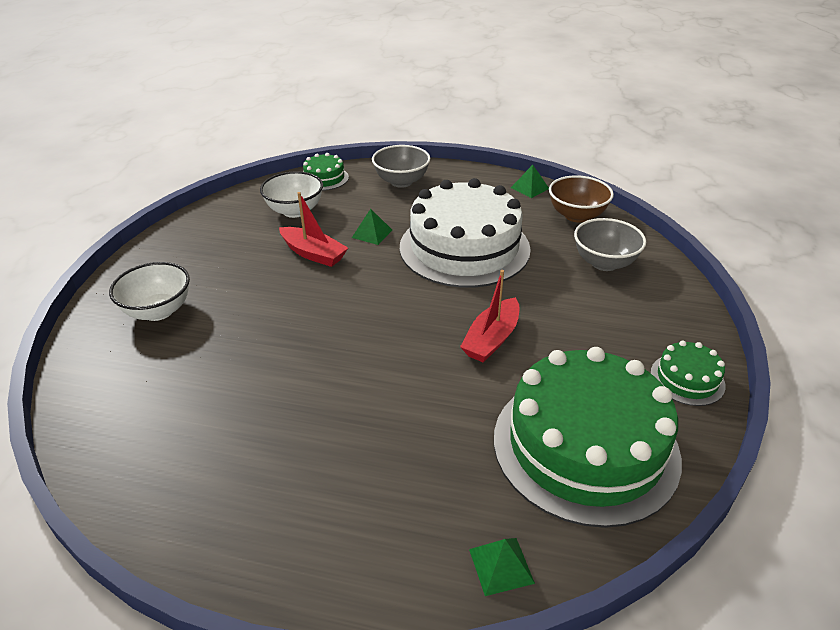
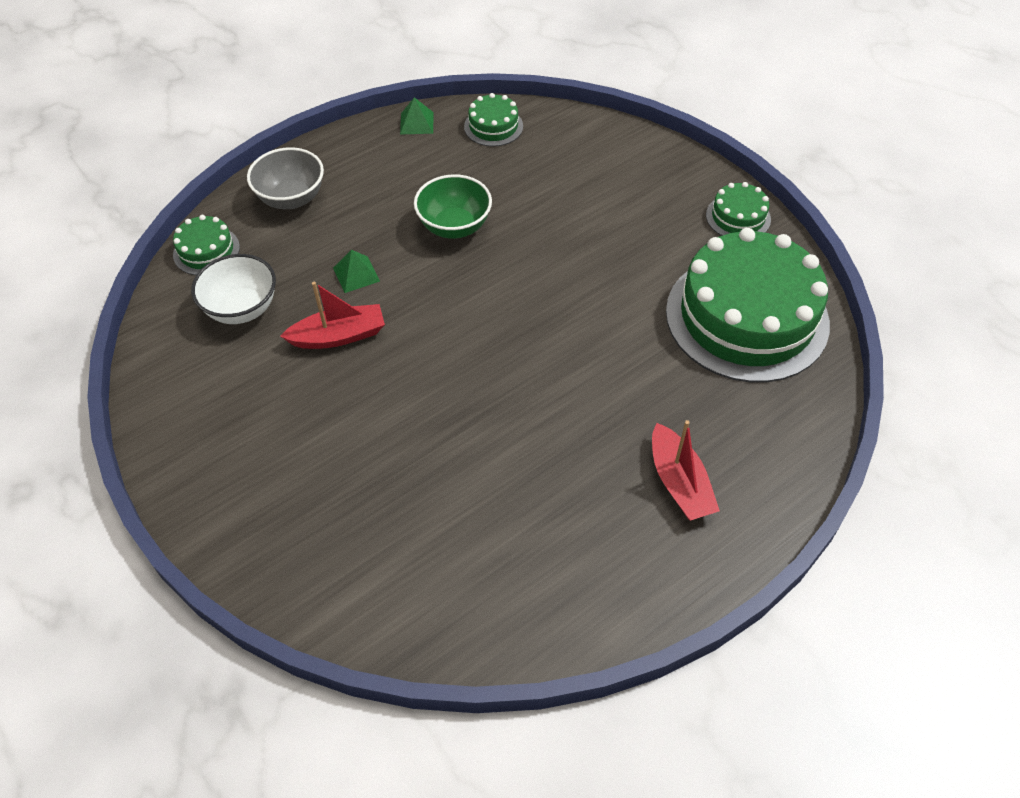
camera: 50 degrees left, 15 degrees up
(158, 311) = (297, 506): white bowl -> none
(464, 248) = (454, 226): white cake -> green bowl
(491, 339) = (591, 291): red boat -> red boat (679, 482)
(501, 565) = (803, 432): green pyramid -> none
(576, 215) = (493, 126): brown bowl -> green cake
(604, 263) = (573, 159): grey bowl -> none

